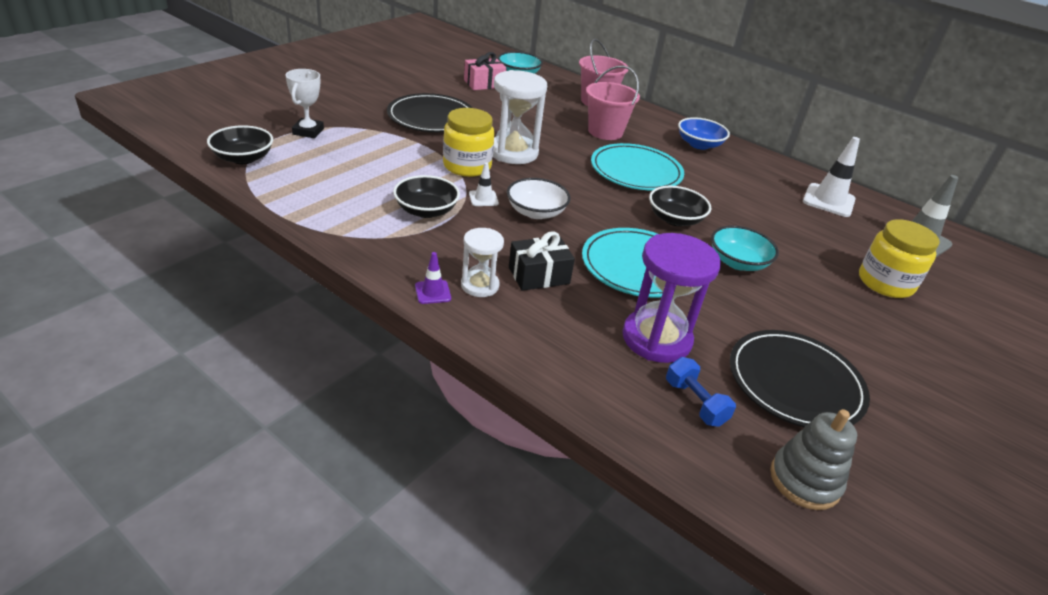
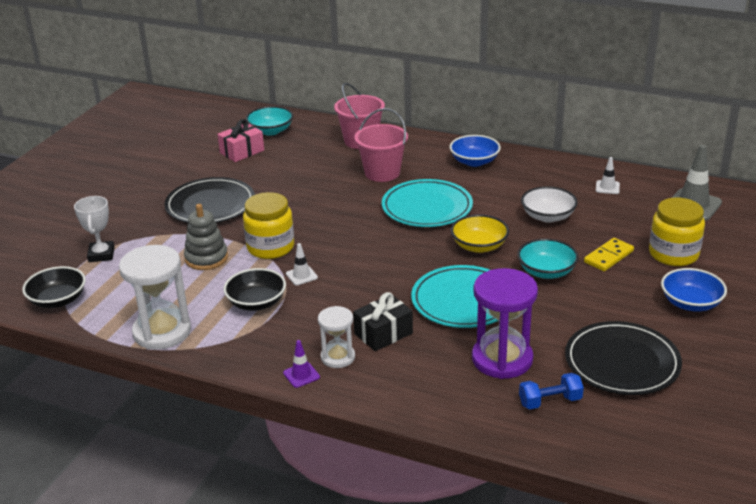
camera: 10 degrees left, 5 degrees down
(513, 152) = (306, 220): white hourglass -> white hourglass (162, 332)
(536, 212) = (354, 275): white bowl -> white bowl (548, 216)
(675, 219) = (479, 246): black bowl -> yellow bowl
(695, 402) = (550, 401): blue dumbbell -> blue dumbbell turned 60 degrees counterclockwise
(804, 480) = (648, 434): grey stacking toy -> grey stacking toy (206, 258)
(811, 266) = (608, 257): none -> yellow domino
(828, 200) = (607, 187): white traffic cone -> white traffic cone, size x0.53
(894, 340) = (690, 303): none -> blue bowl

